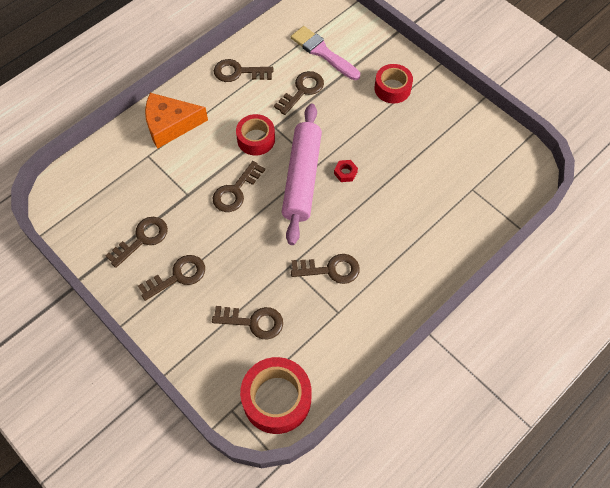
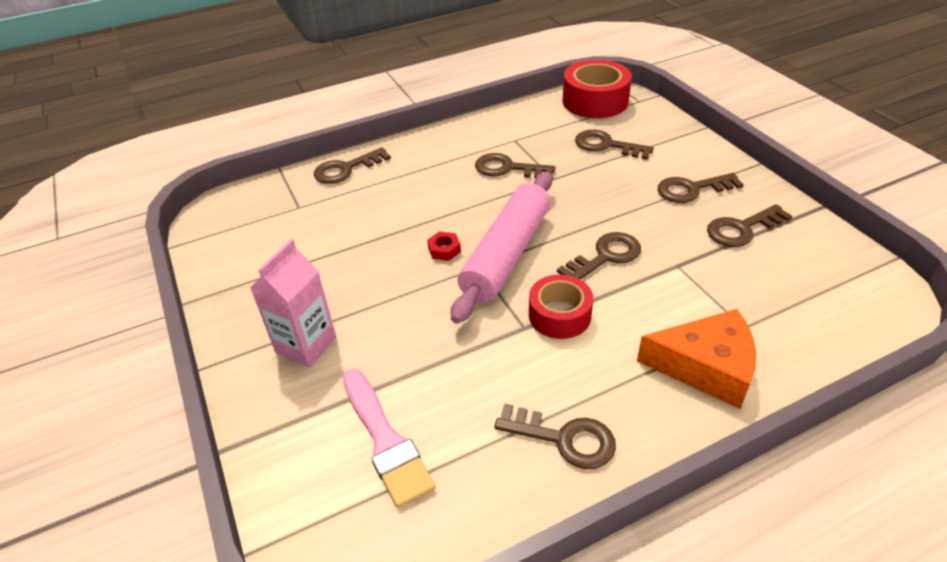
camera: 160 degrees left, 20 degrees down
(302, 90) = (456, 375): brown key -> brown key (346, 169)
(392, 88) = (306, 345): red tape -> pink carton

